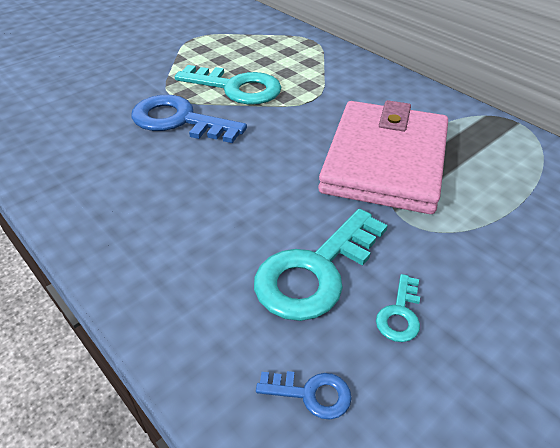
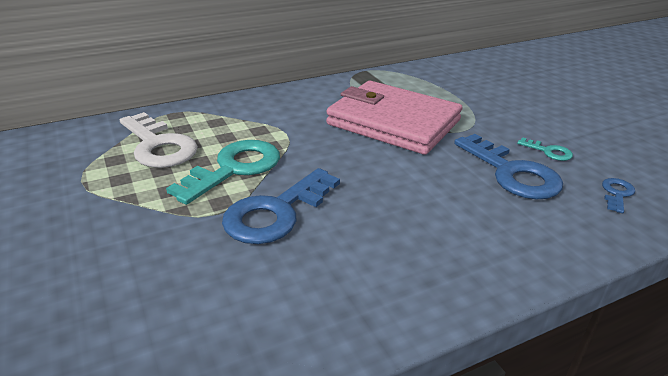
camera: 75 degrees left, 10 degrees down
(255, 49) = (159, 146): none -> white key
(315, 272) = (512, 173): turquoise key -> blue key

